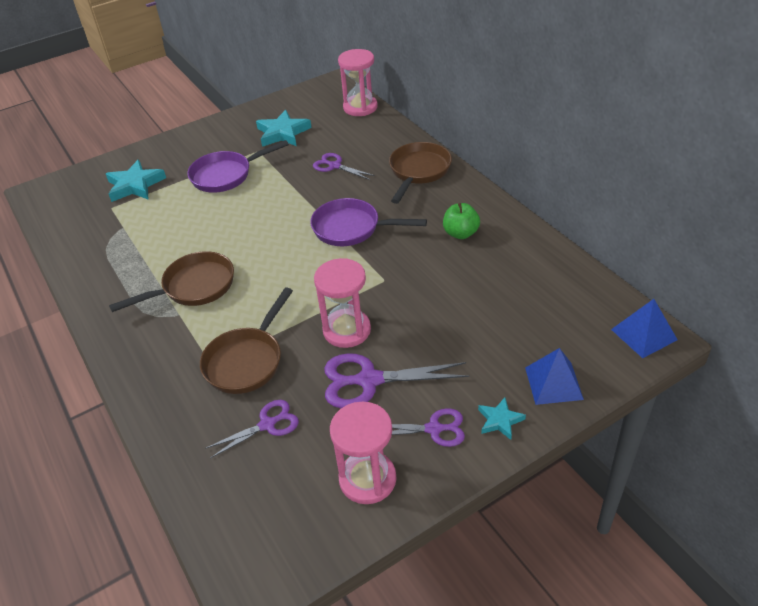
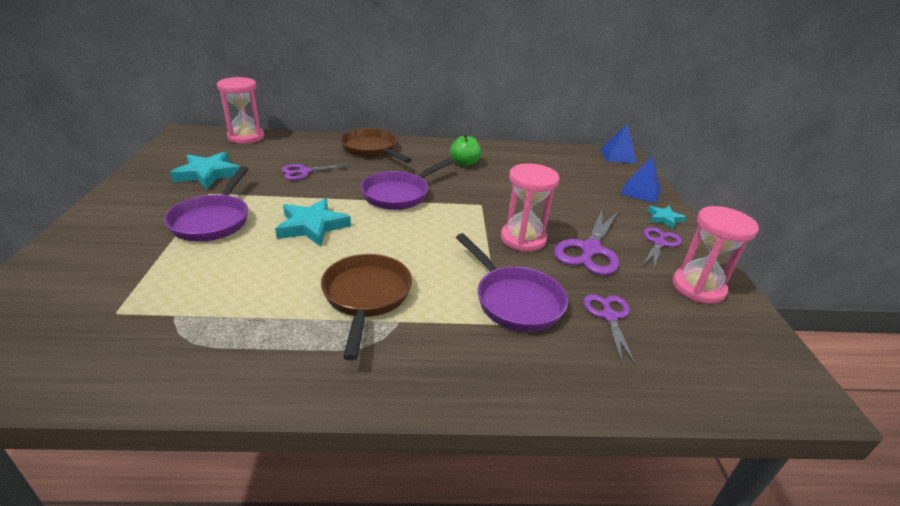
camera: 65 degrees left, 10 degrees down
(135, 185) = (107, 280): turquoise star -> turquoise star (312, 226)
(247, 361) = (514, 300): brown pan -> purple pan

